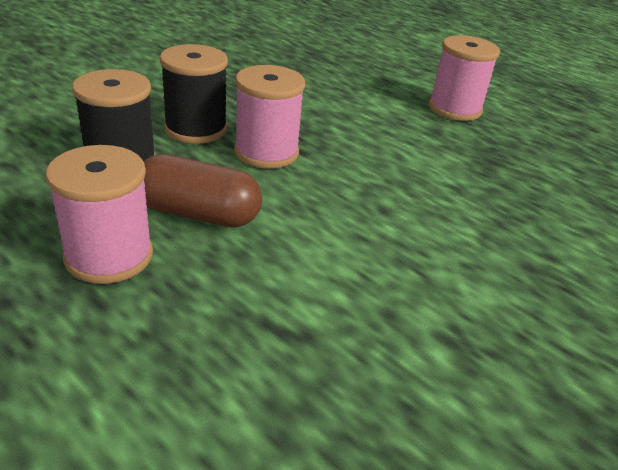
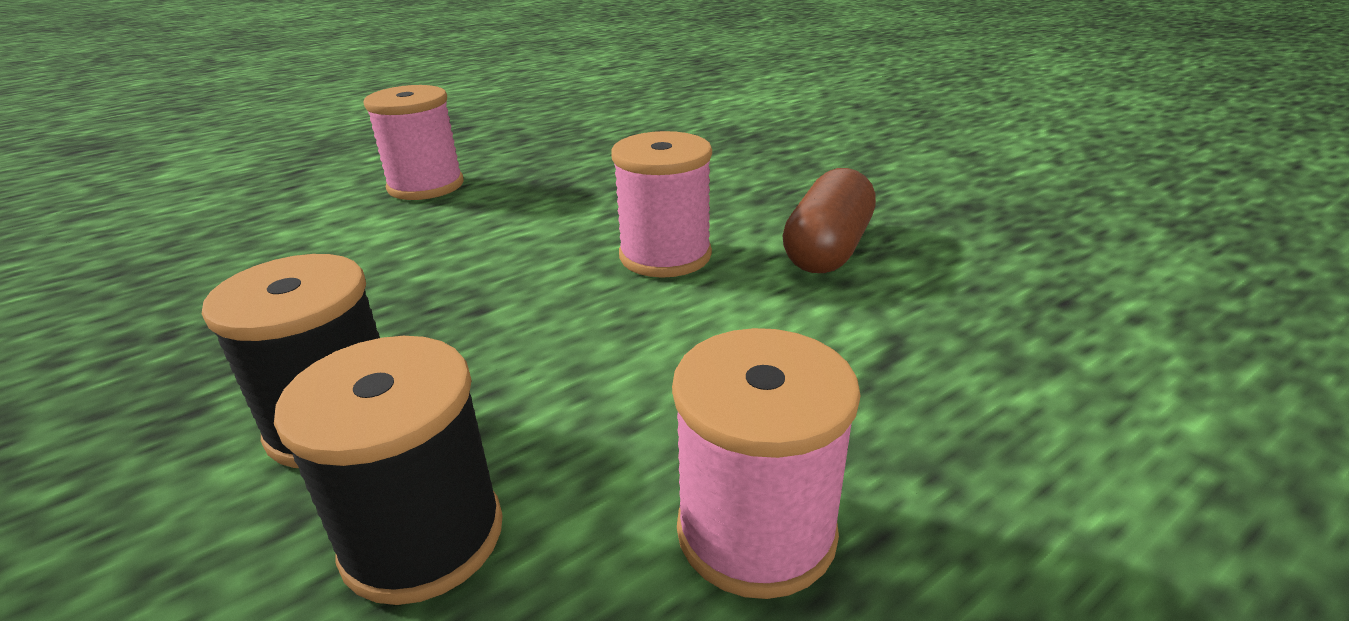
camera: 75 degrees left, 5 degrees down
(198, 213) = (637, 420): brown capsule -> brown capsule (827, 249)
(266, 152) = (469, 342): pink spool -> pink spool (665, 255)

